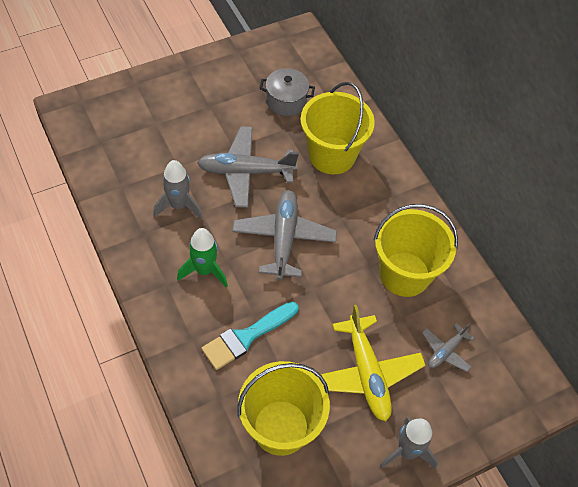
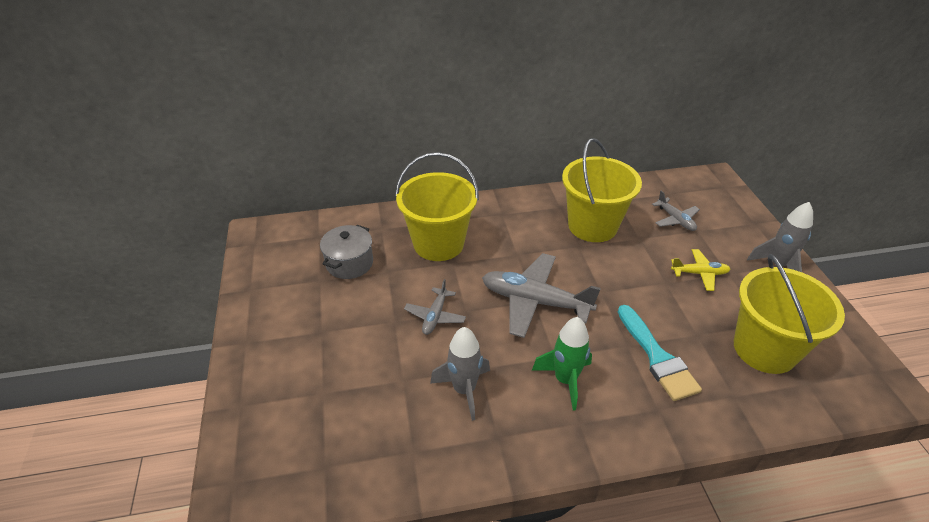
camera: 70 degrees left, 15 degrees down
(246, 172) = (435, 316): grey plane -> grey plane, size x0.53
(366, 373) = (699, 273): yellow plane -> yellow plane, size x0.53

